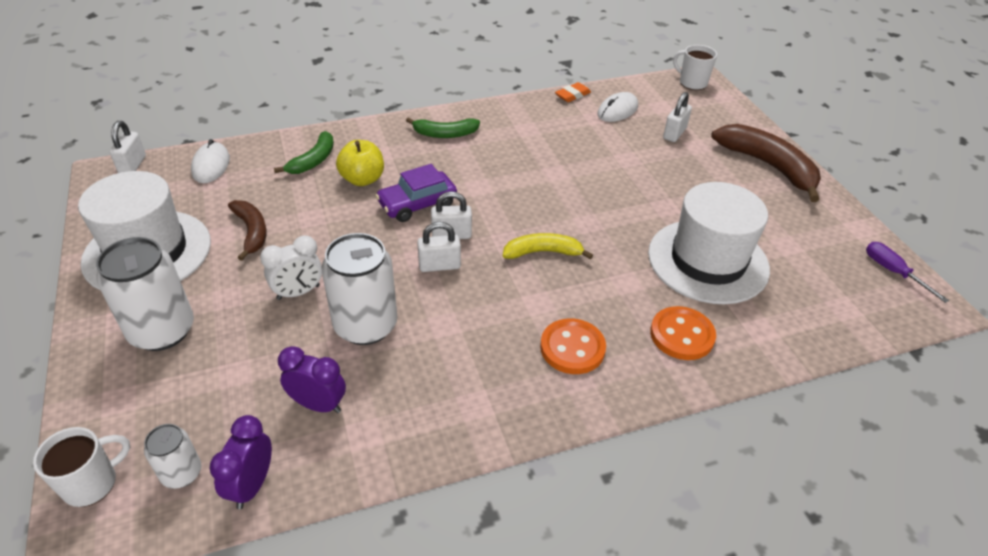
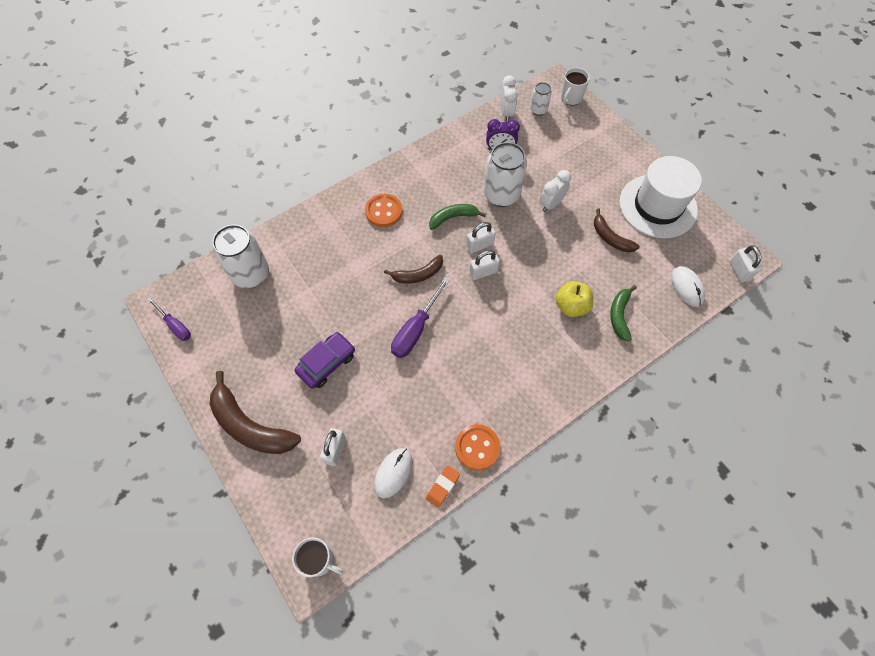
camera: 165 degrees right, 20 degrees up
(162, 331) = (603, 164): white can -> white can (250, 274)
(252, 485) = (506, 113): purple clock -> white clock
(417, 204) = (519, 293): purple car -> purple car (327, 363)
(445, 134) = (537, 381): green banana -> green banana (453, 218)
(543, 252) = (418, 274): yellow banana -> brown banana
(564, 200) = (416, 329): none -> purple screwdriver
(682, 335) = (322, 236): orange button -> orange button (477, 447)
(708, 261) = (306, 299): white hat -> none

